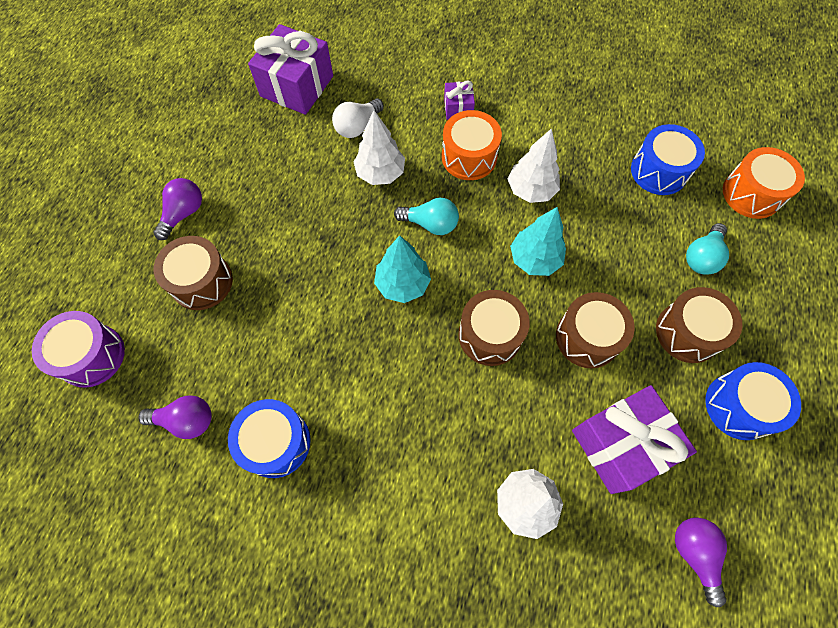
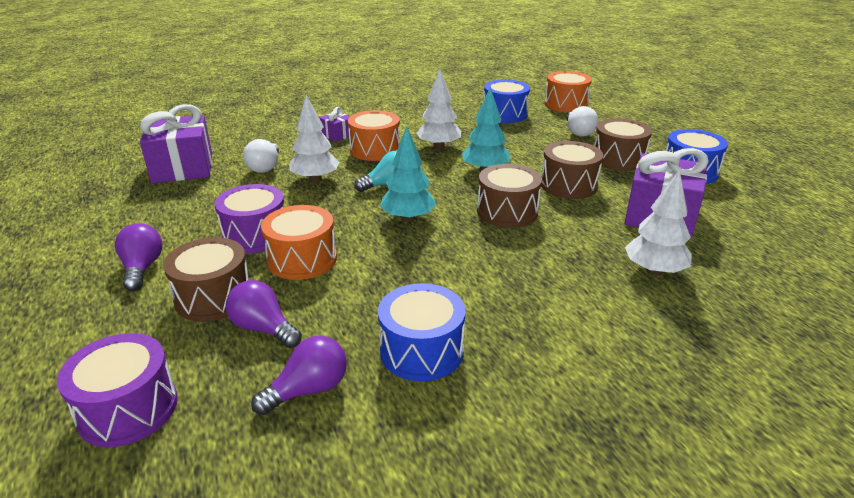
camera: 40 degrees left, 35 degrees down
(278, 224) = (255, 235): none -> purple drum
(285, 280) = (302, 259): none -> orange drum
(694, 553) = (773, 235): purple light bulb -> purple light bulb (263, 328)
(702, 257) = (578, 132): turquoise light bulb -> white light bulb

